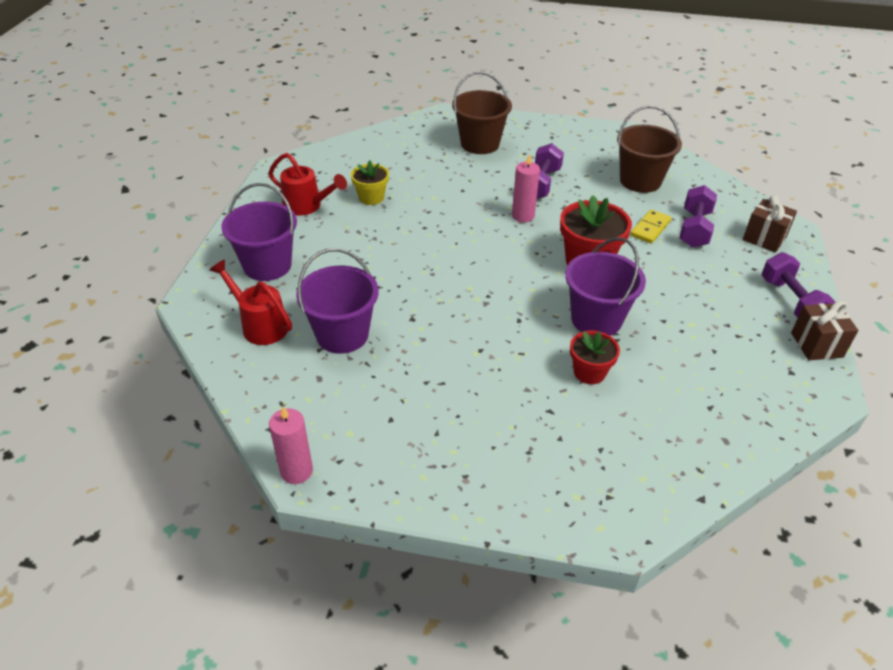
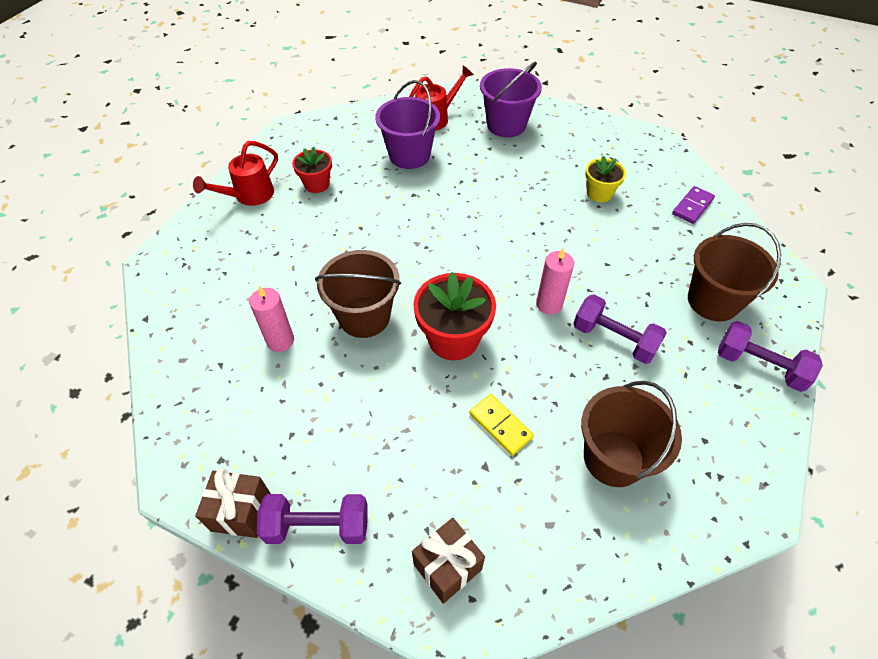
camera: 105 degrees right, 10 degrees up
(296, 471) = (295, 125): pink candle -> pink candle (280, 341)
(307, 206) = (589, 151): red watering can -> red watering can (249, 196)
(374, 151) = (692, 206): none -> purple domino
(589, 372) = (302, 290): red flower pot -> red flower pot (317, 184)
(596, 319) = (364, 317): purple bucket -> brown bucket
(694, 229) = (489, 479): purple dumbbell -> purple dumbbell (759, 366)

